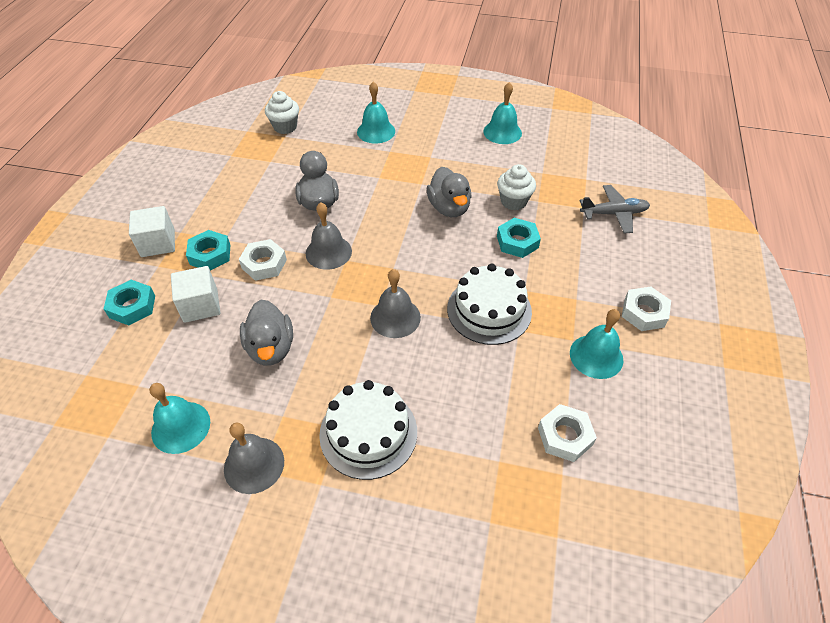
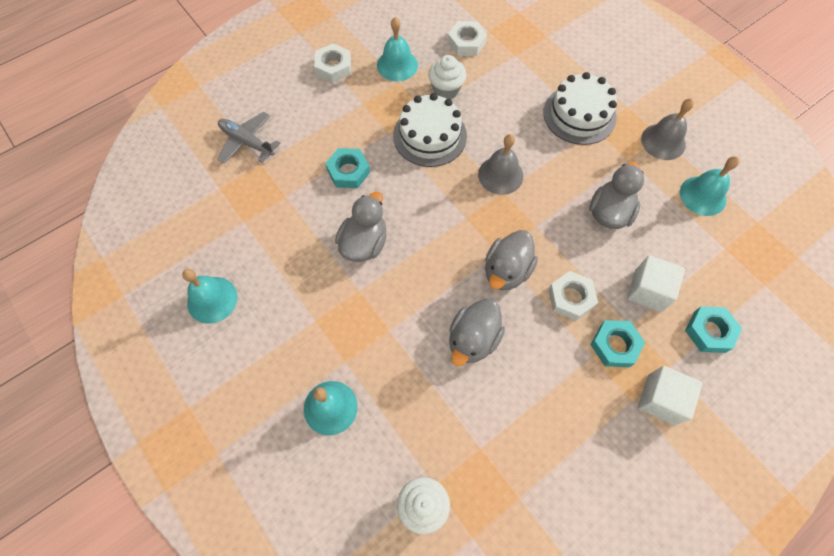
camera: 140 degrees left, 15 degrees up
(328, 252) = (506, 271): grey bell -> grey duck
(513, 201) = (305, 210): white cupcake -> white cupcake (446, 90)

